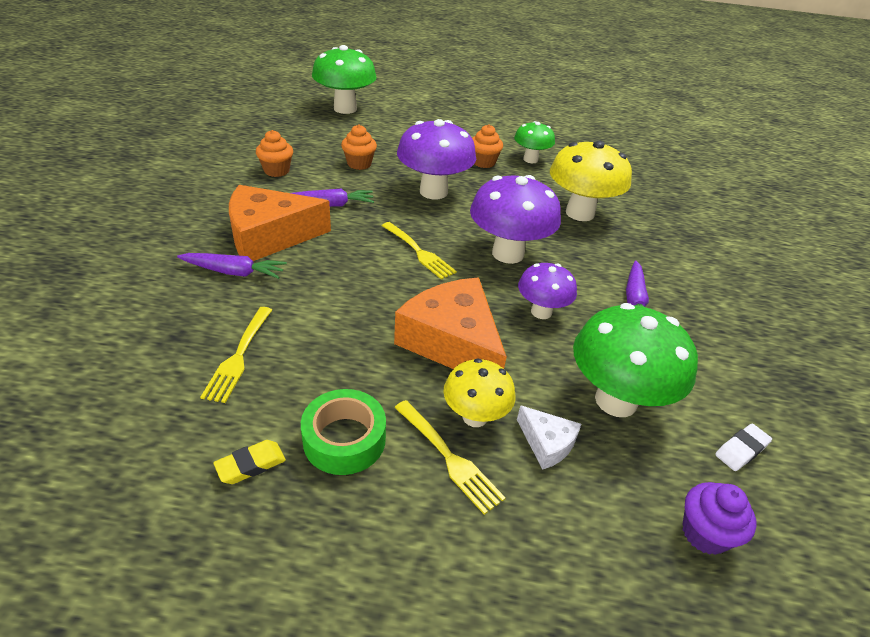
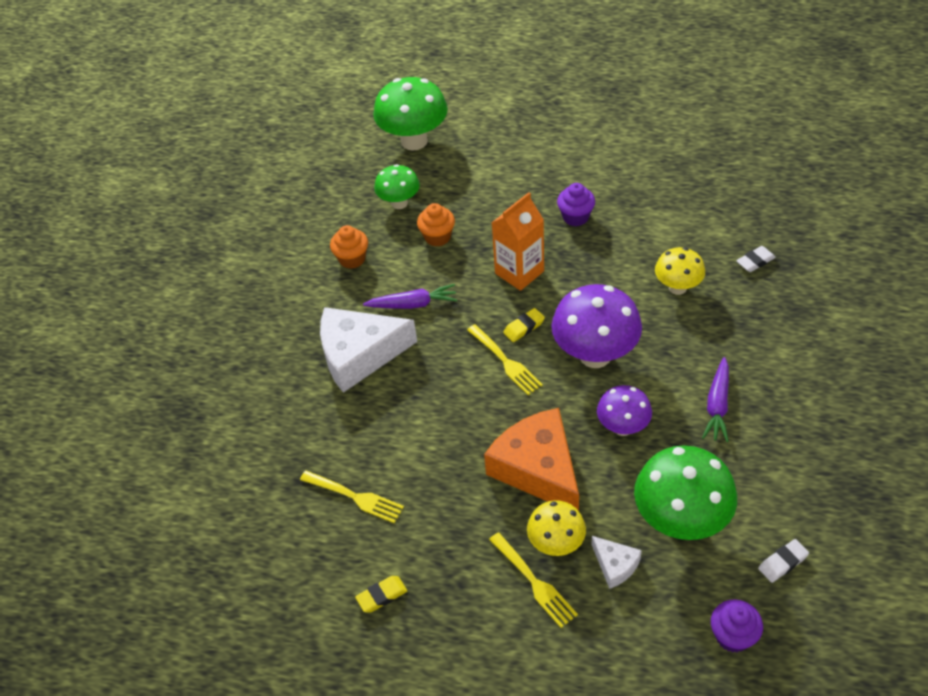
camera: 10 degrees right, 10 degrees up
(234, 272) = (335, 404): purple carrot -> none
(238, 356) = (355, 497): yellow fork -> yellow fork turned 75 degrees counterclockwise
(270, 236) = (359, 355): orange cheese -> white cheese
(344, 439) = (450, 570): green tape -> none
(433, 192) = (519, 272): purple mushroom -> orange carton
(437, 229) = (524, 327): none -> yellow eraser
(483, 162) = (575, 217): orange cupcake -> purple cupcake
(530, 159) = (630, 205): green mushroom -> green mushroom (399, 203)
(579, 213) = (677, 287): yellow mushroom -> yellow mushroom, size x0.59
(645, 202) = (755, 261): none -> white eraser

